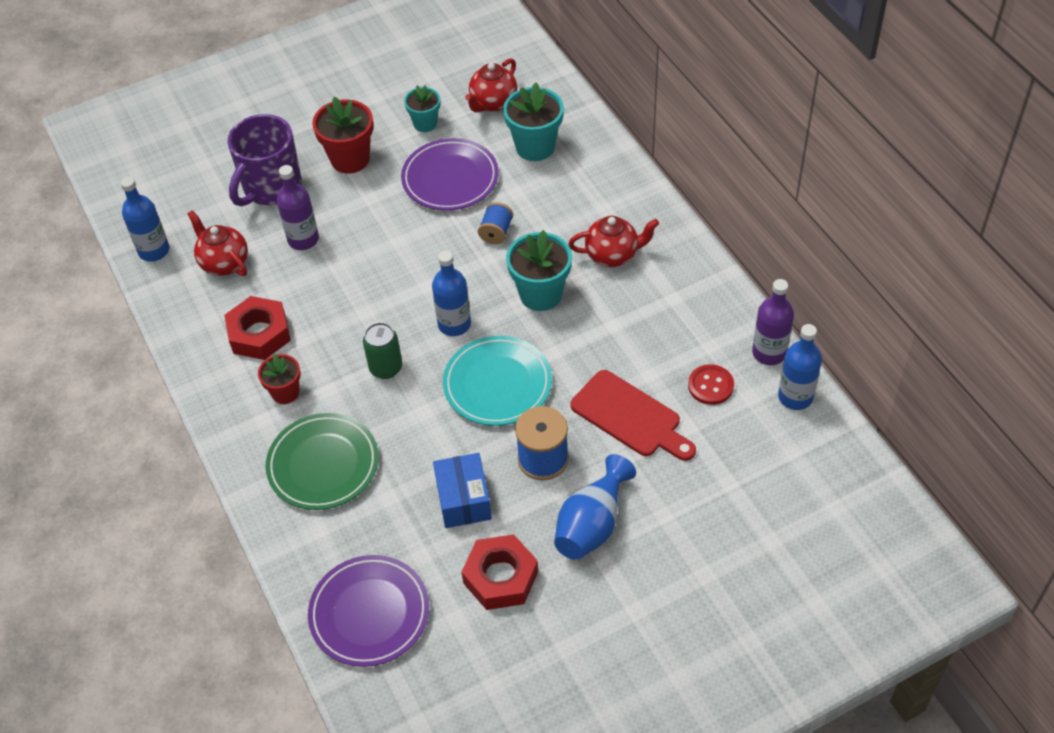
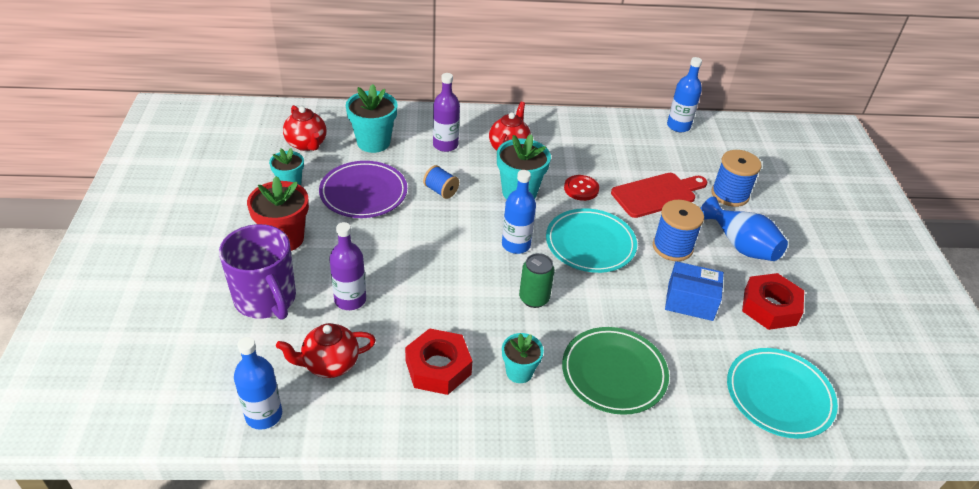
camera: 70 degrees left, 10 degrees down
(285, 393) = (519, 372): red flower pot -> turquoise flower pot
(369, 613) = (779, 395): purple plate -> turquoise plate
(685, 489) = (730, 194): none -> blue spool
(710, 386) = (650, 153): red button -> red button (581, 189)
(769, 353) = (638, 122): purple bottle -> purple bottle (445, 145)

